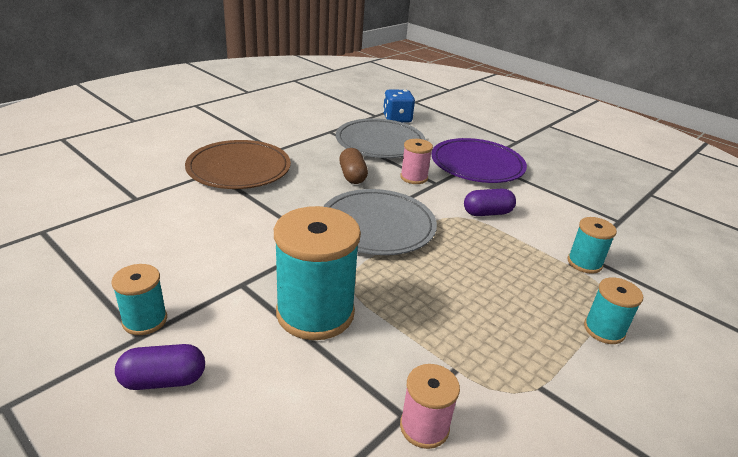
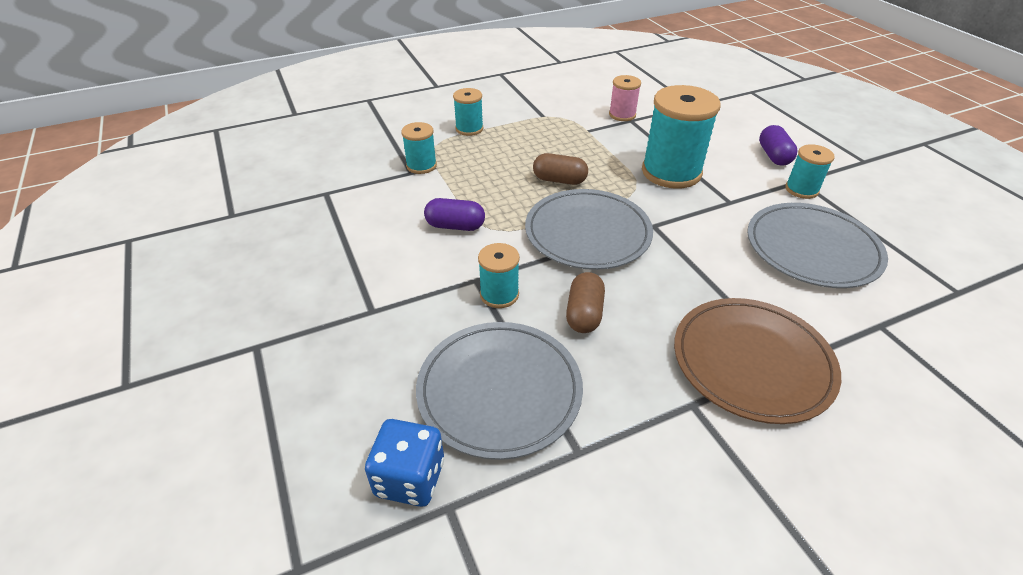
camera: 155 degrees left, 10 degrees up
(163, 380) = (773, 156): purple capsule -> purple capsule turned 75 degrees clockwise
(165, 246) = (812, 249): none -> grey plate
(414, 177) = (499, 294): pink spool -> turquoise spool
(436, 274) = (559, 180): none -> brown capsule
(477, 164) = (385, 303): purple plate -> none

